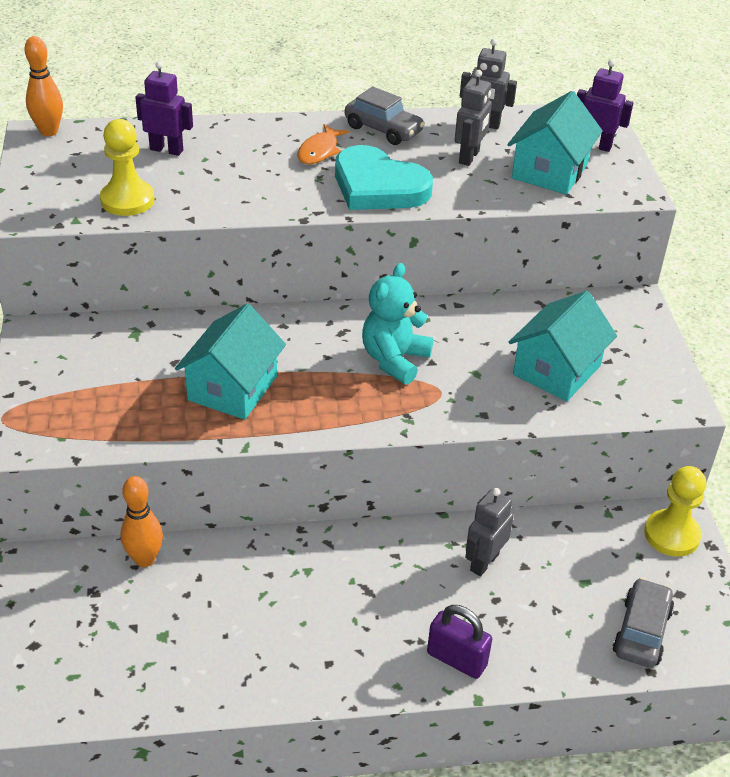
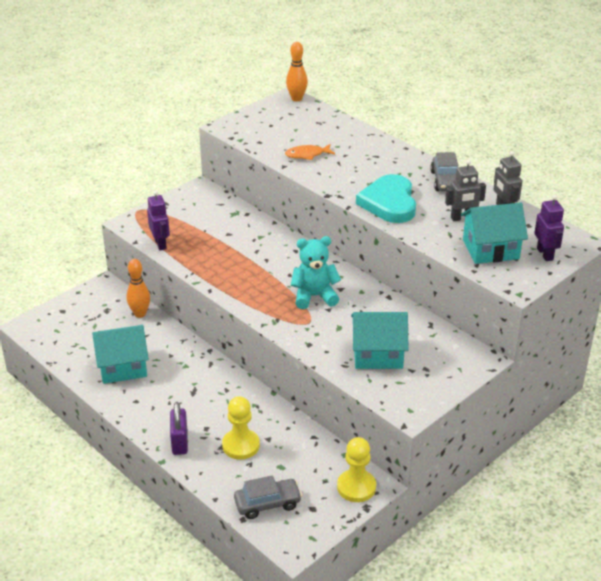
camera: 55 degrees right, 5 degrees down
(127, 200) = (273, 144): yellow pawn -> yellow pawn (241, 445)
(166, 150) = (329, 133): purple robot -> purple robot (160, 244)
(232, 388) = (231, 259): turquoise house -> turquoise house (123, 367)
(319, 151) = (394, 172): orange fish -> orange fish (307, 155)
(484, 562) = (255, 422): grey robot -> none

